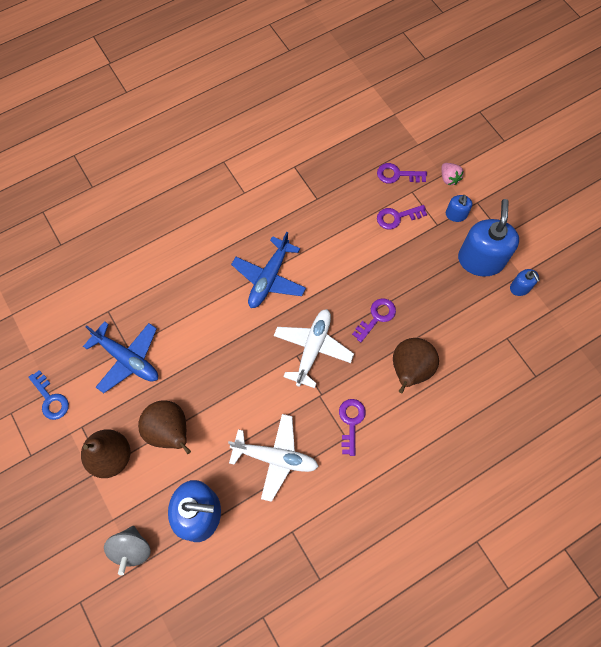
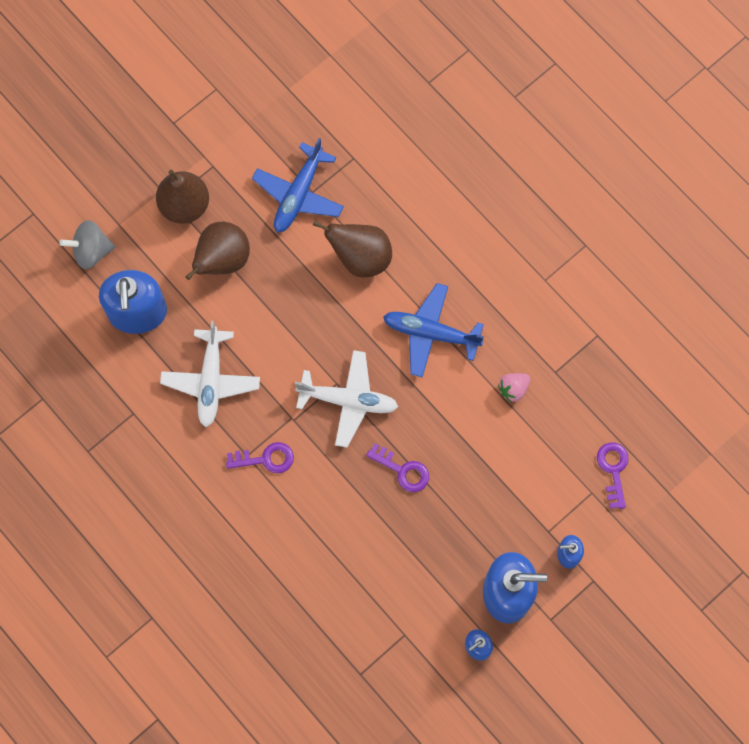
camera: 80 degrees right, 5 degrees up
(50, 399) = (238, 125): blue key -> none
(397, 217) = (548, 478): purple key -> none
(410, 370) = (341, 519): brown pear -> brown pear (360, 258)
(449, 178) = (622, 539): pink strawberry -> pink strawberry (513, 389)

